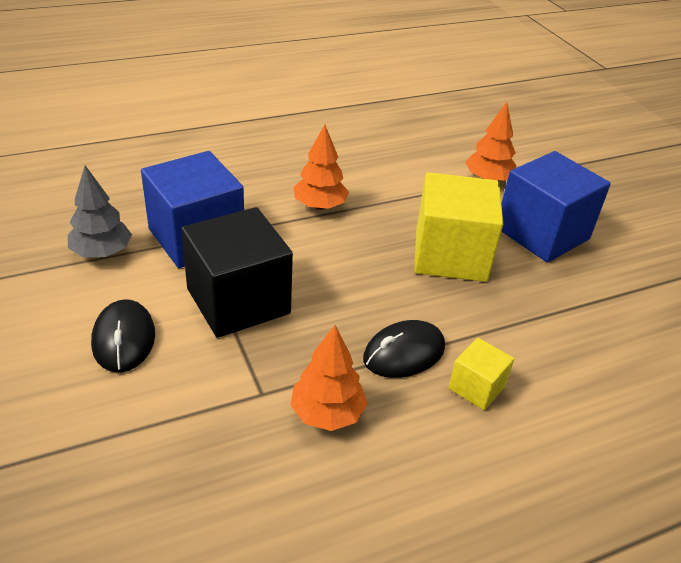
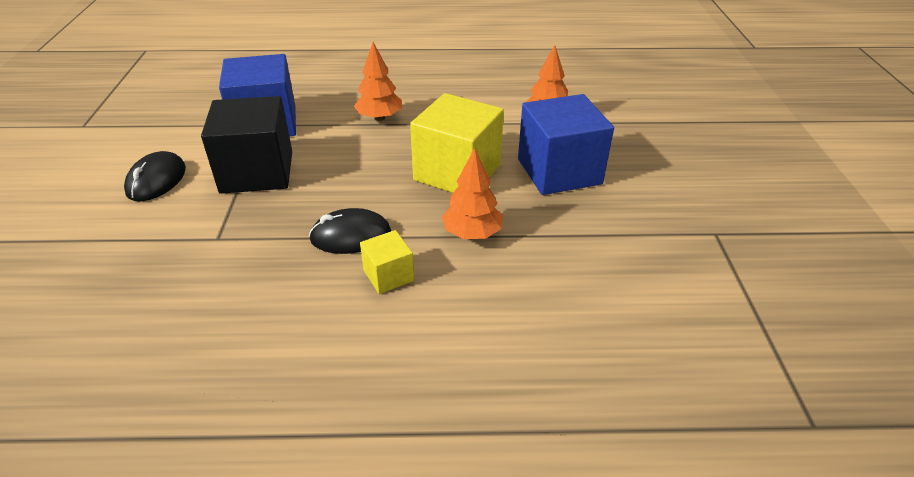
camera: 25 degrees right, 0 degrees up
(102, 252) = (192, 122): grey tree -> none
(327, 414) = (252, 264): orange tree -> orange tree (472, 233)

